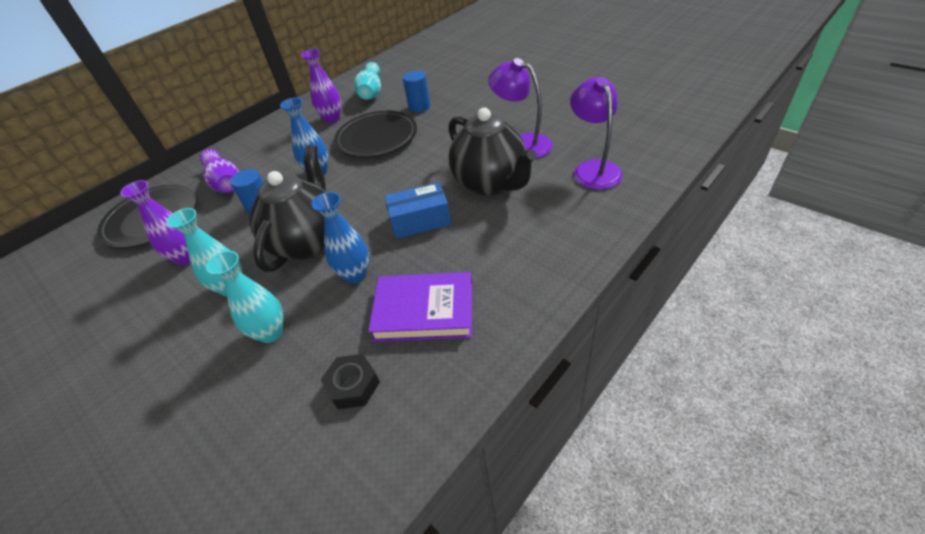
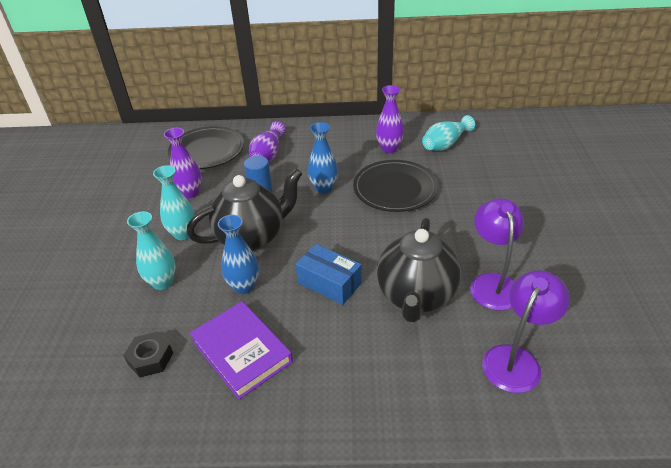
camera: 45 degrees right, 5 degrees down
(419, 107) = (462, 184): blue cylinder -> none

